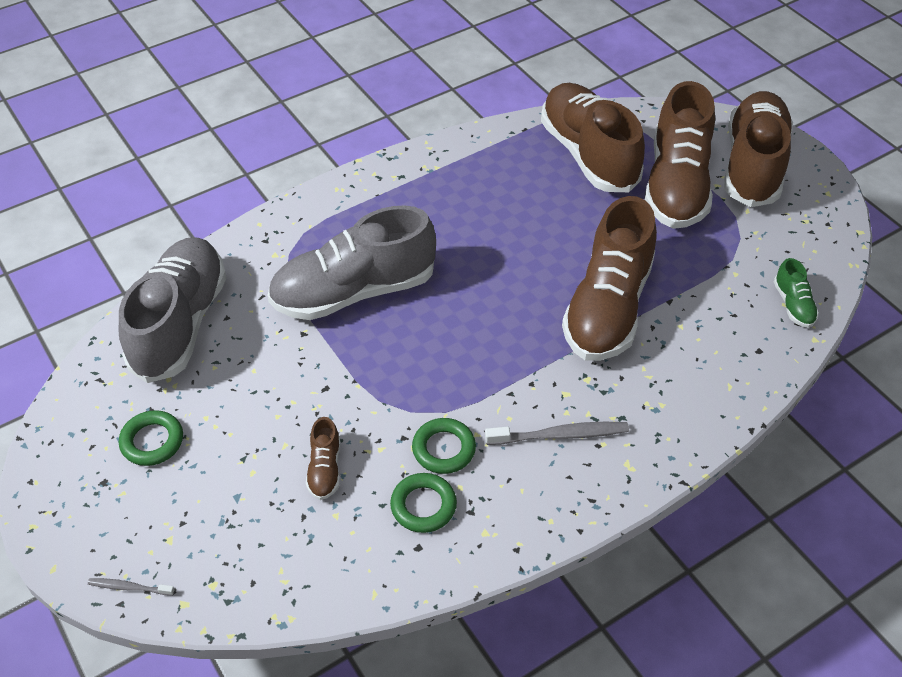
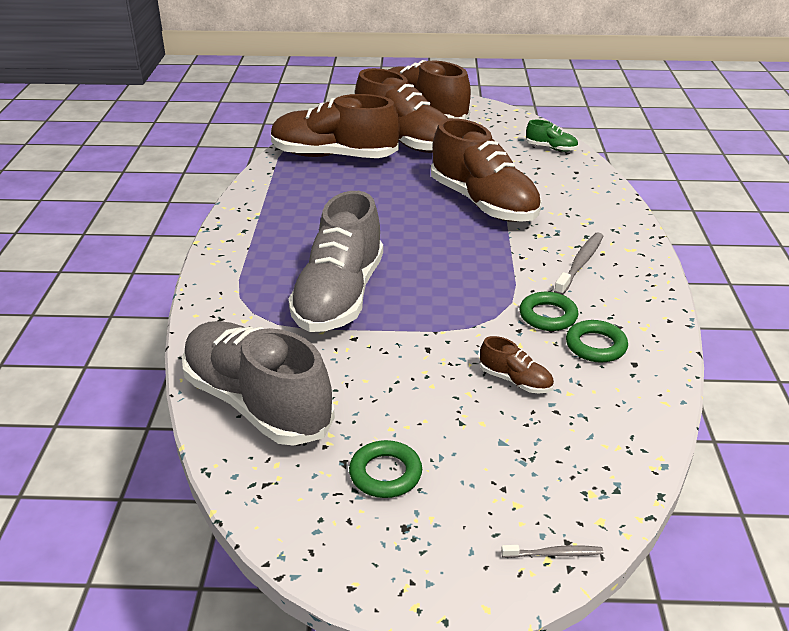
camera: 55 degrees left, 15 degrees down
(129, 587) = (554, 554): grey toothbrush -> grey toothbrush turned 135 degrees counterclockwise

